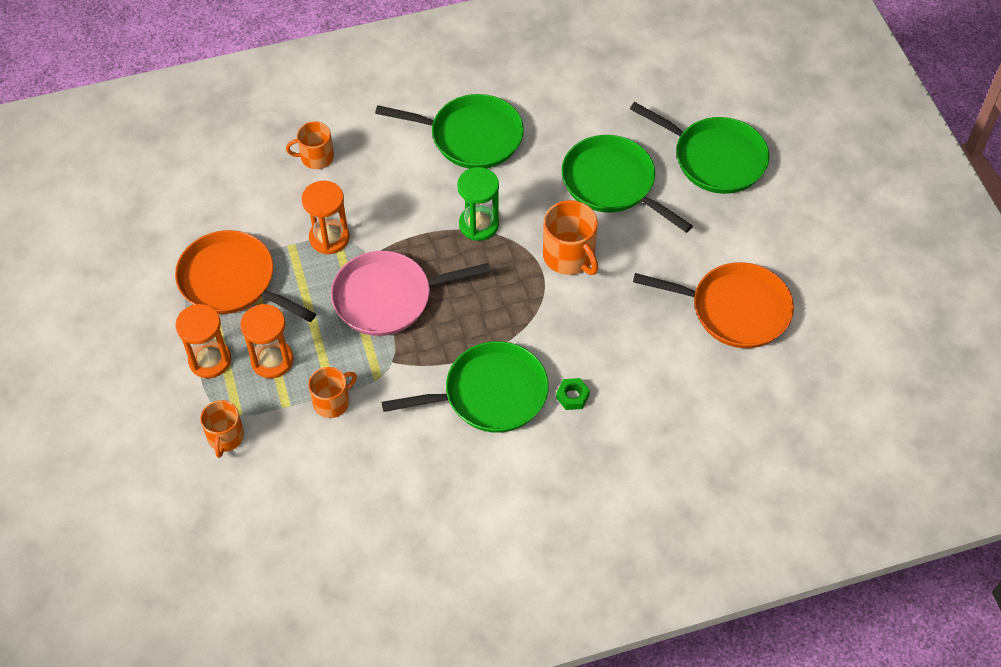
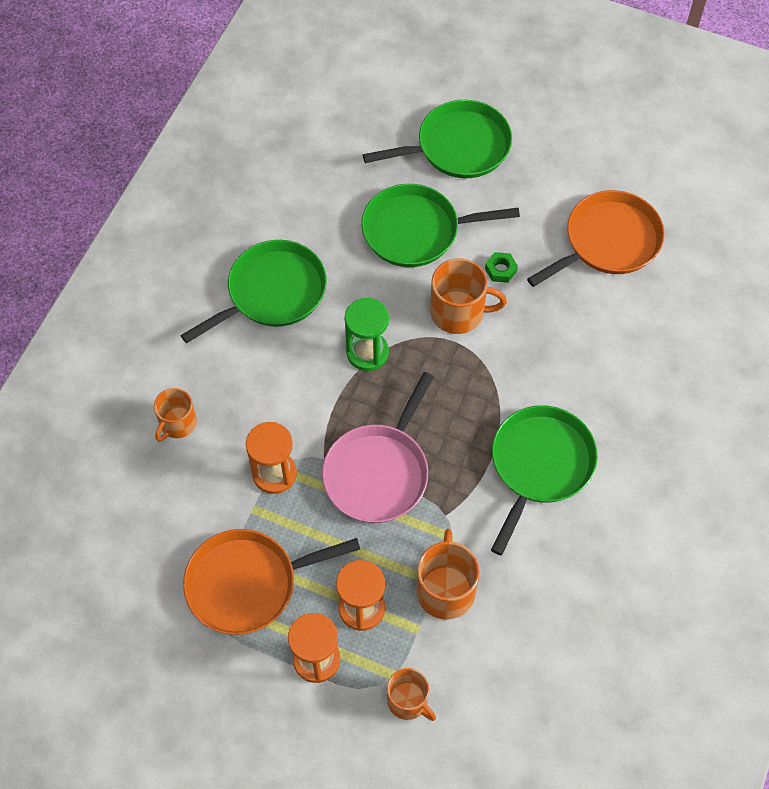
camera: 50 degrees left, 5 degrees up
(332, 402) = (445, 589): orange mug -> orange mug, size x1.51
(572, 396) = (592, 408): green nut -> green nut (500, 270)

